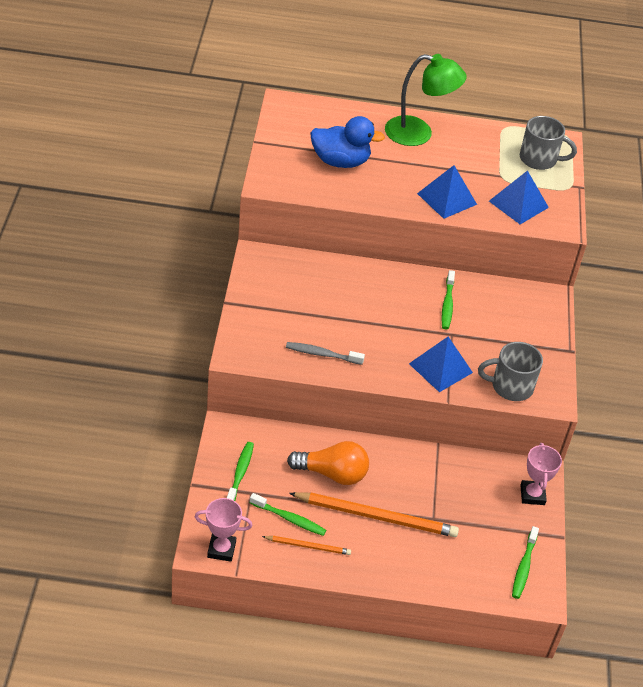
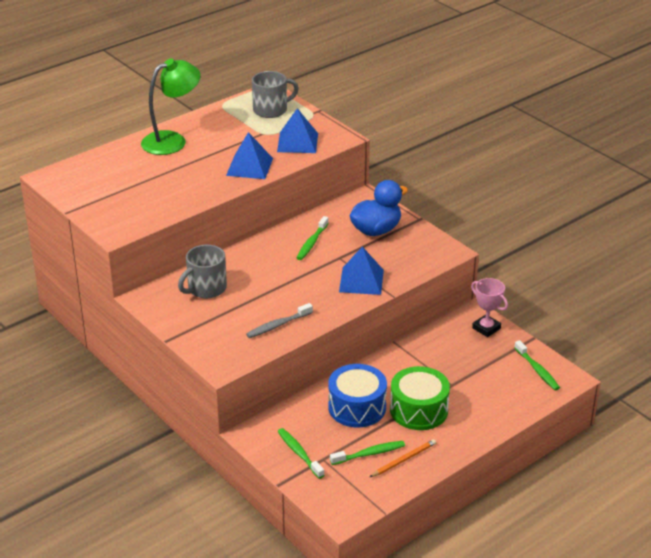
camera: 40 degrees left, 10 degrees down
(221, 549) = (354, 506): pink trophy -> none
(332, 473) = (357, 407): orange light bulb -> blue drum
(340, 161) = (146, 188): blue duck -> blue duck (376, 230)
(376, 516) = (419, 410): orange pencil -> green drum
(447, 305) = (311, 243): green toothbrush -> green toothbrush turned 60 degrees clockwise
(510, 386) = (416, 261): grey mug -> grey mug (206, 288)

